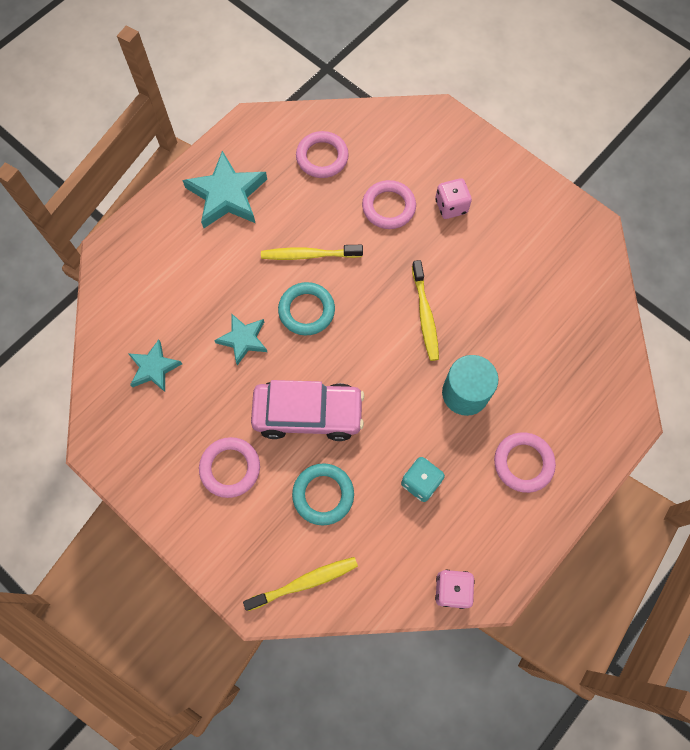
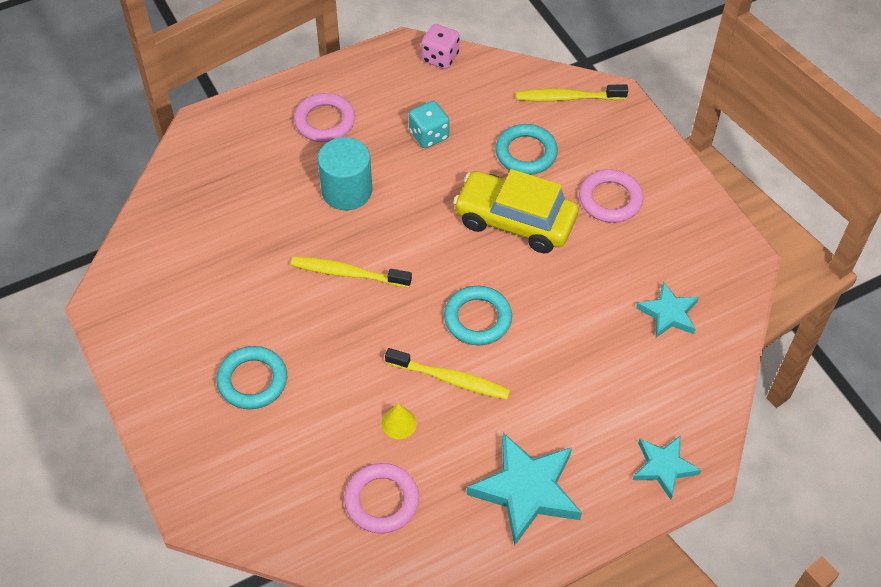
camera: 160 degrees left, 15 degrees down
(243, 339) = (560, 311): turquoise star -> turquoise star (663, 467)
(308, 414) = (515, 221): pink car -> yellow car
(333, 211) = (399, 423): none -> yellow cone
(388, 207) = (328, 405): pink ring -> none
(425, 315) = (348, 273): yellow toothbrush -> yellow toothbrush turned 90 degrees counterclockwise
(451, 206) = (252, 380): pink dice -> turquoise ring

